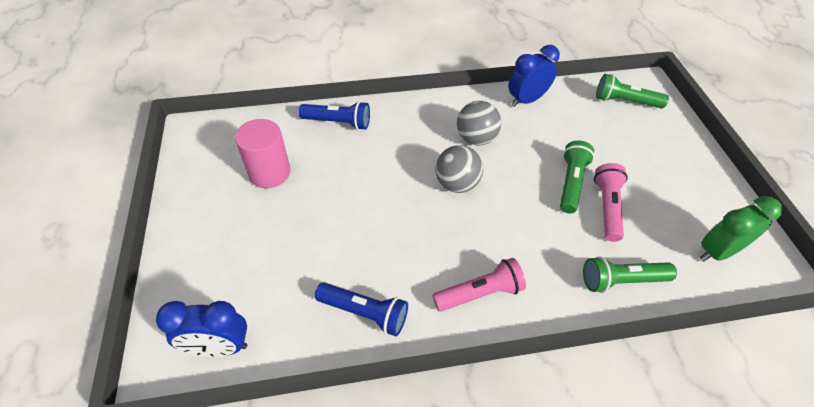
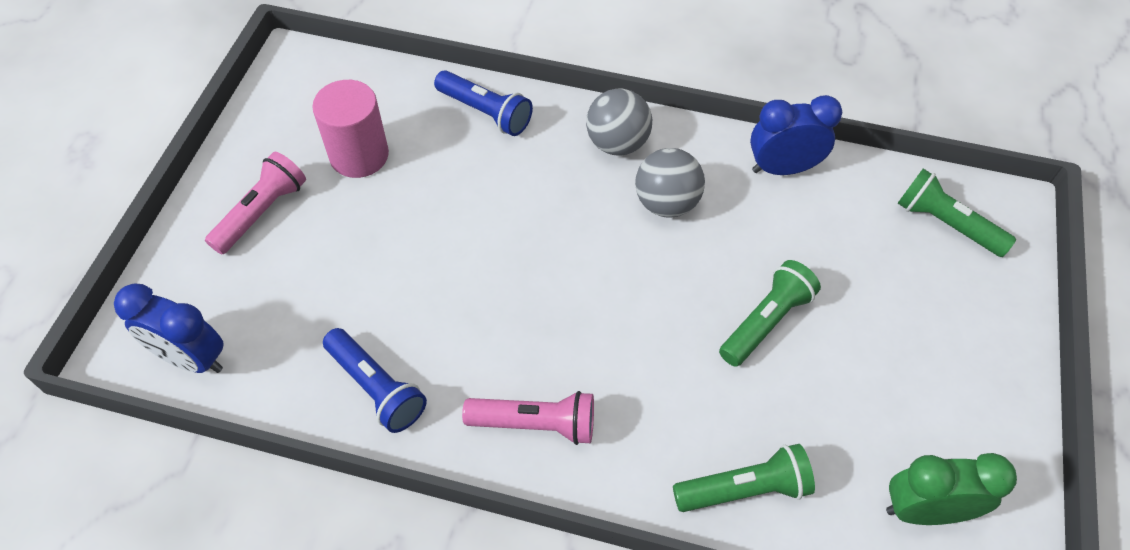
camera: 25 degrees right, 5 degrees up
(456, 184) = (597, 261): grey ball -> grey ball (617, 143)
(607, 207) = (796, 378): pink flashlight -> pink flashlight (262, 212)
(621, 280) = (744, 489): green flashlight -> green flashlight turned 150 degrees clockwise

